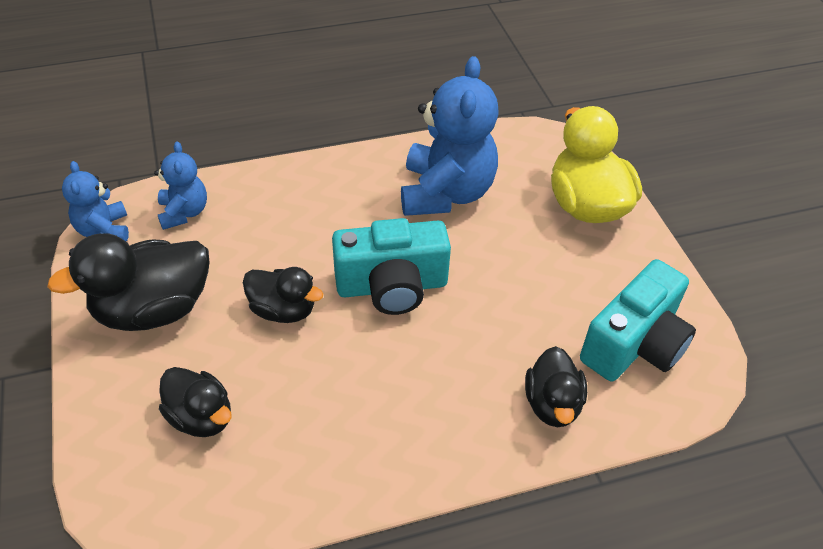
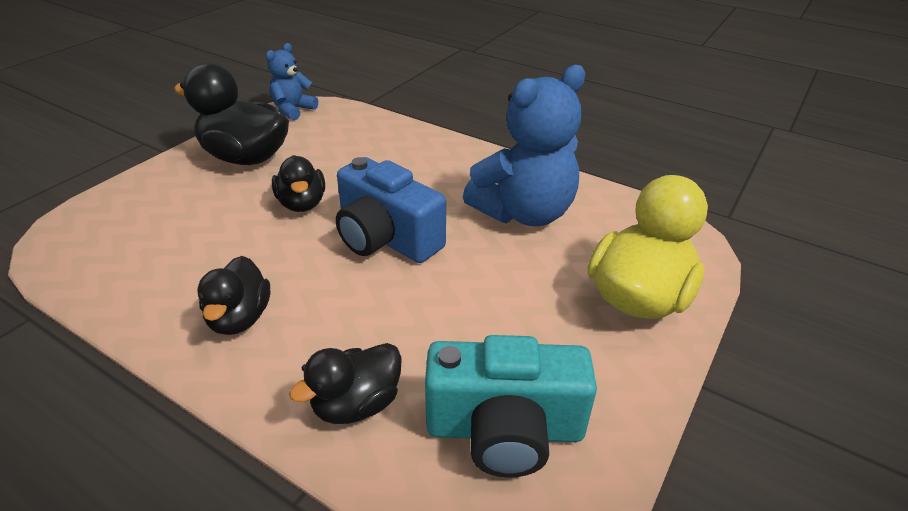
camera: 50 degrees right, 10 degrees down
(184, 212) = (343, 125): blue teddy bear -> none
(201, 417) = (168, 221): black duck -> black duck (240, 318)
(392, 286) = (386, 238): turquoise camera -> blue camera

